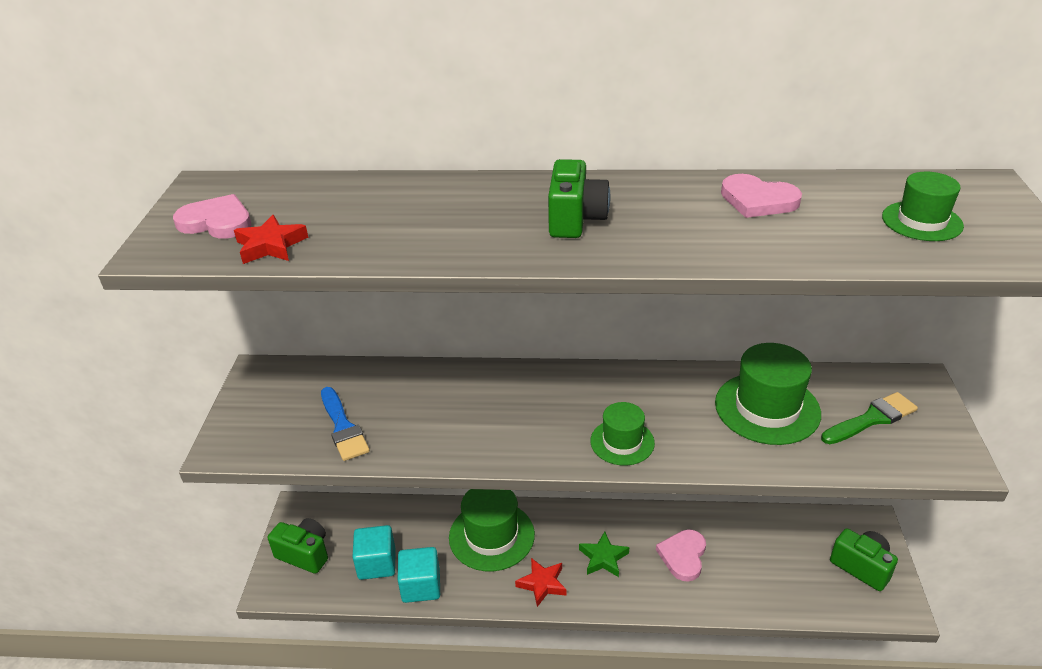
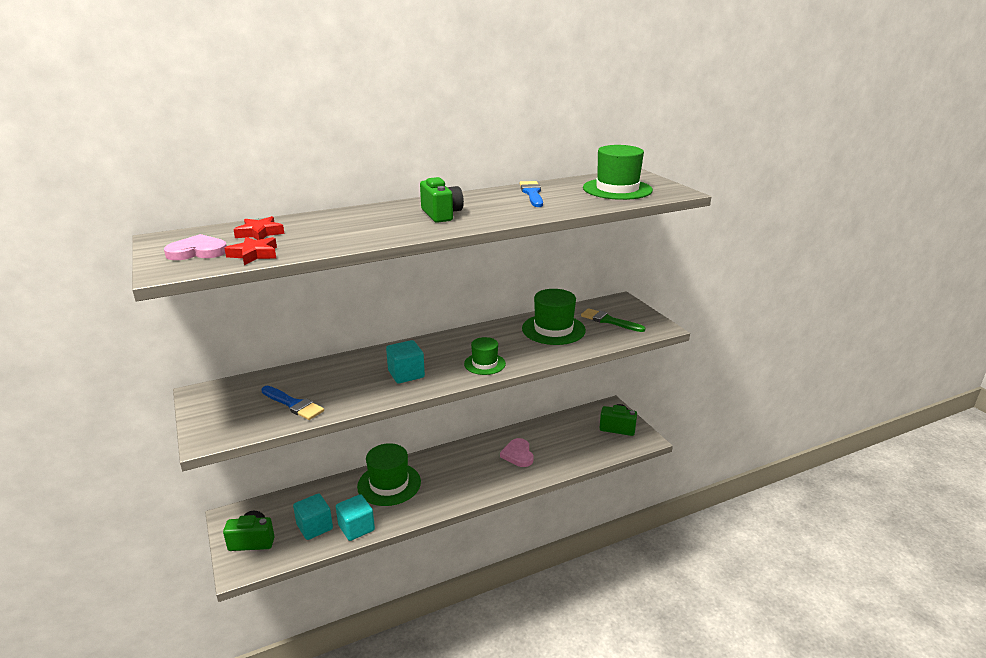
camera: 30 degrees left, 10 degrees down
(505, 424) = (406, 374): none -> turquoise cube
(542, 584) = (440, 498): red star -> red star (260, 233)
(603, 558) = (470, 471): green star -> none
(758, 200) = (532, 193): pink heart -> blue brush
(871, 419) = (609, 321): green brush -> green brush turned 90 degrees counterclockwise
(922, 221) = (617, 189): green hat -> green hat, size x1.67

